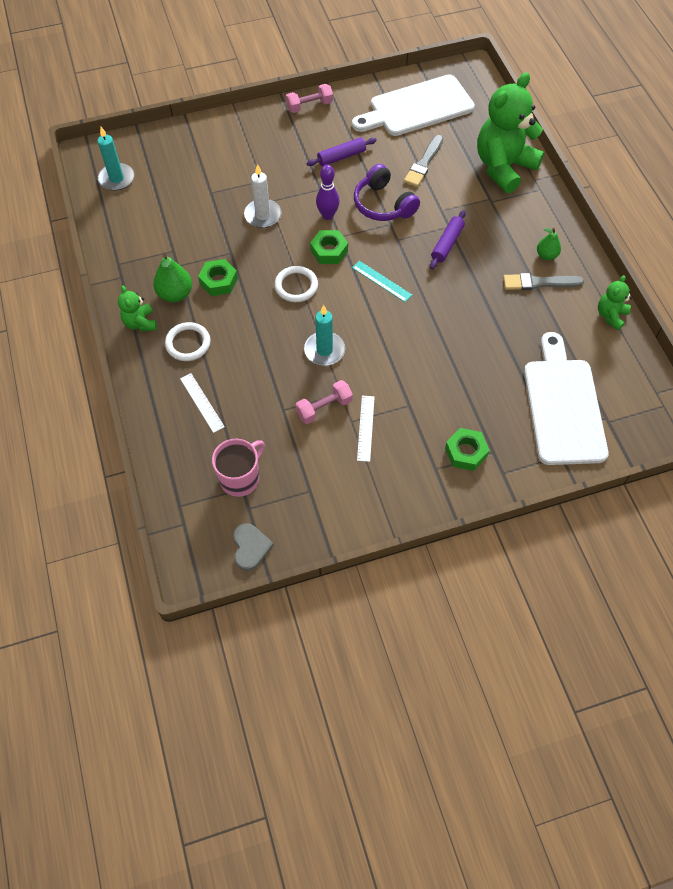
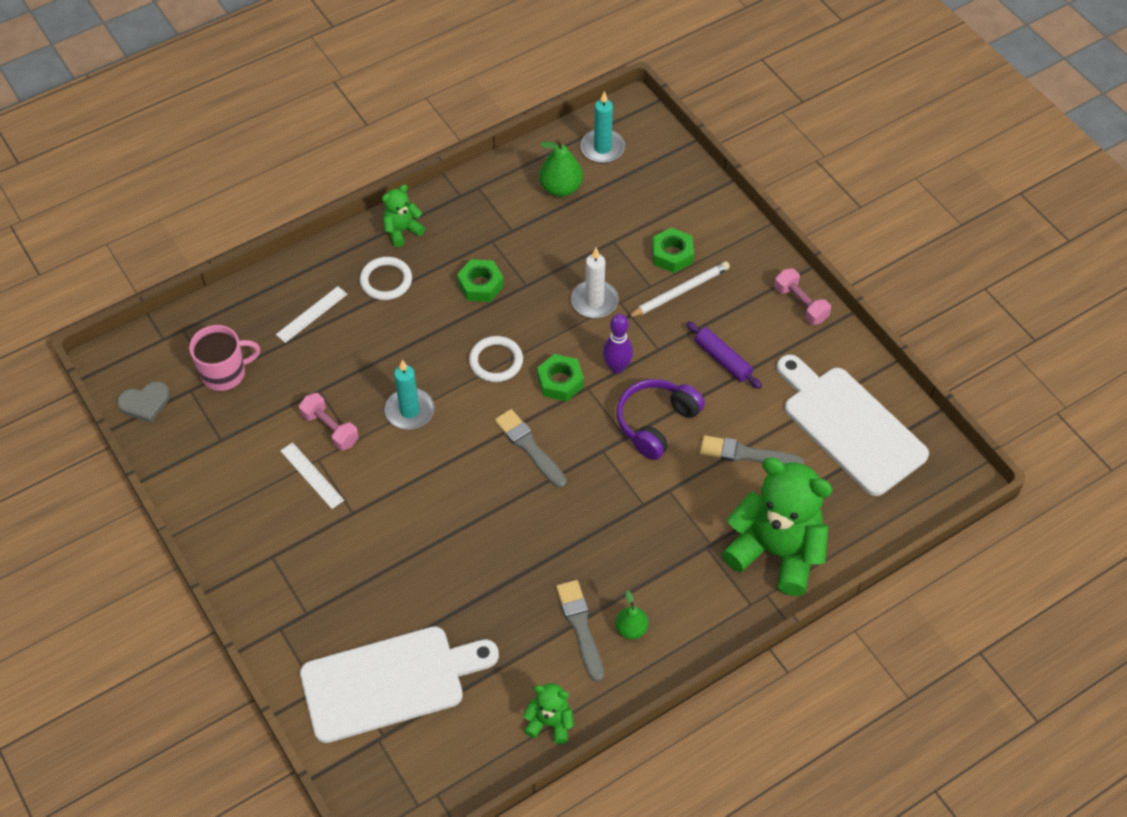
camera: 75 degrees right, 5 degrees down
(175, 294) = (450, 250): green pear -> green pear (560, 188)
(240, 478) = (225, 373): pink mug -> pink mug turned 45 degrees counterclockwise
(273, 166) = (679, 292): none -> white pencil
(365, 428) = (312, 475): white ruler -> white ruler turned 60 degrees clockwise
(381, 281) = (529, 447): turquoise ruler -> grey brush
(447, 244) = (613, 507): purple rolling pin -> none
(466, 452) = (300, 584): green nut -> green nut (672, 254)

